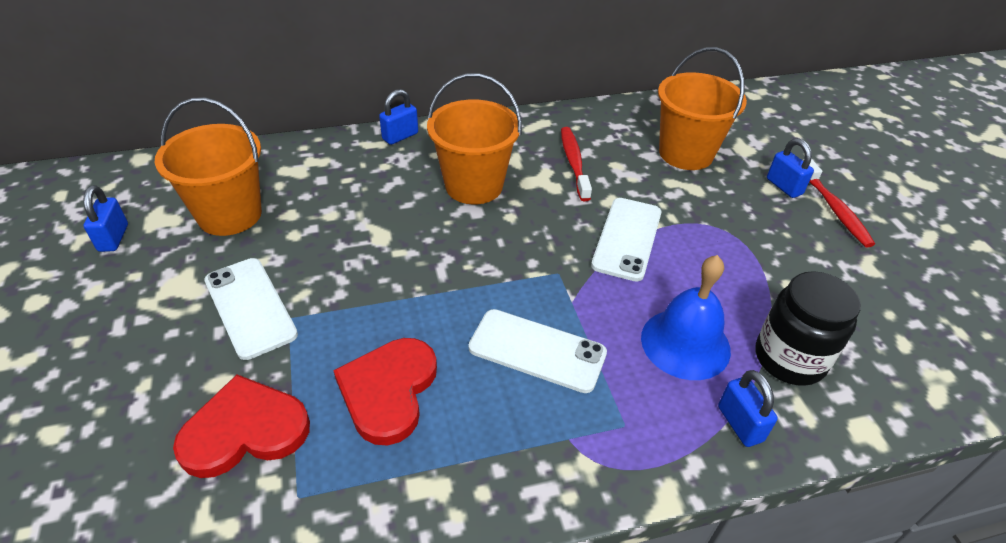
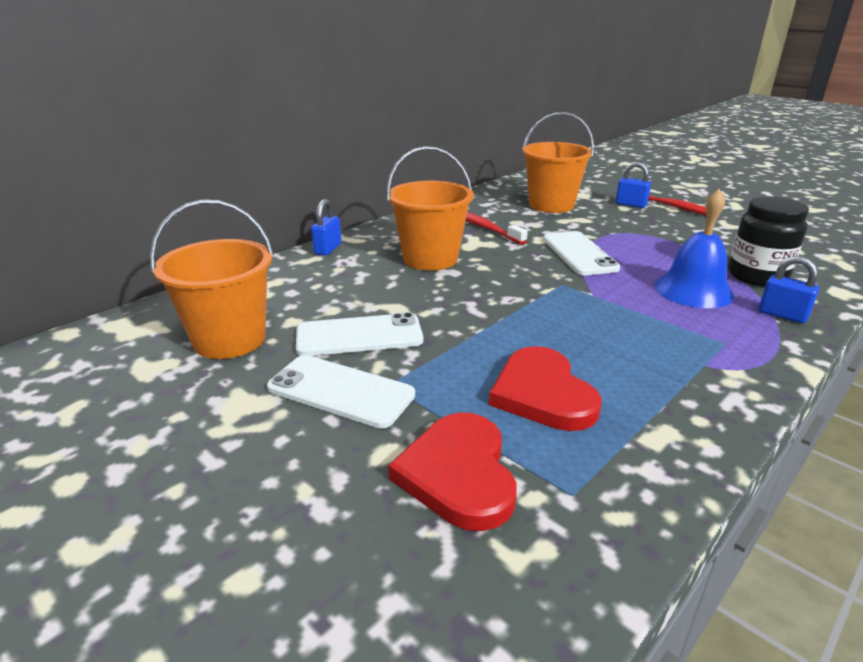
camera: 30 degrees left, 15 degrees down
(113, 238) = (111, 398): blue padlock -> none
(245, 430) = (458, 474): red heart -> red heart turned 45 degrees counterclockwise
(537, 351) = (612, 328): white phone -> white phone (359, 336)

